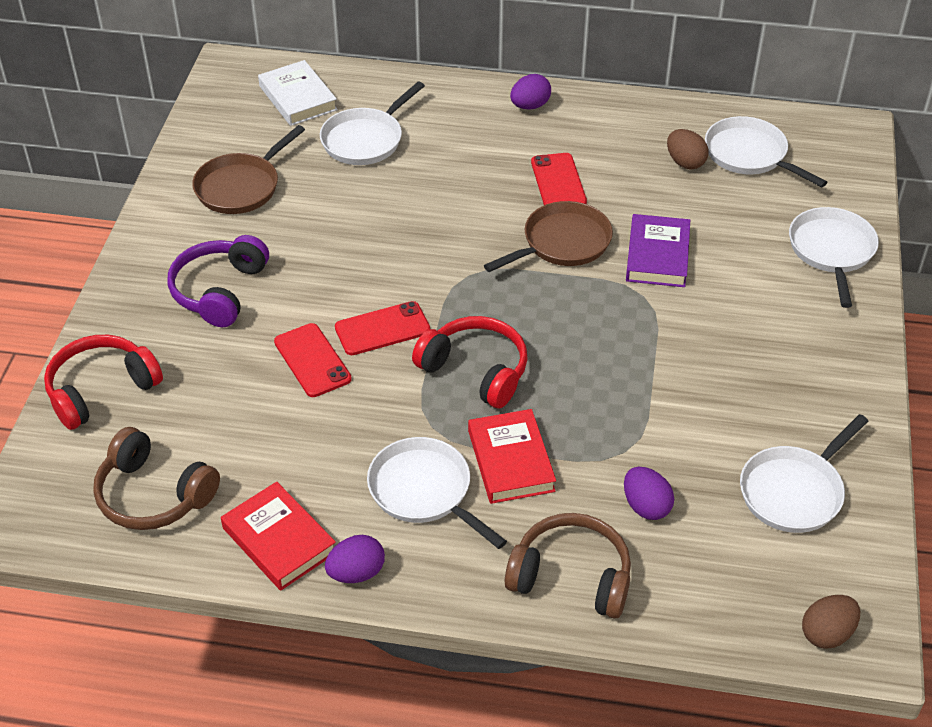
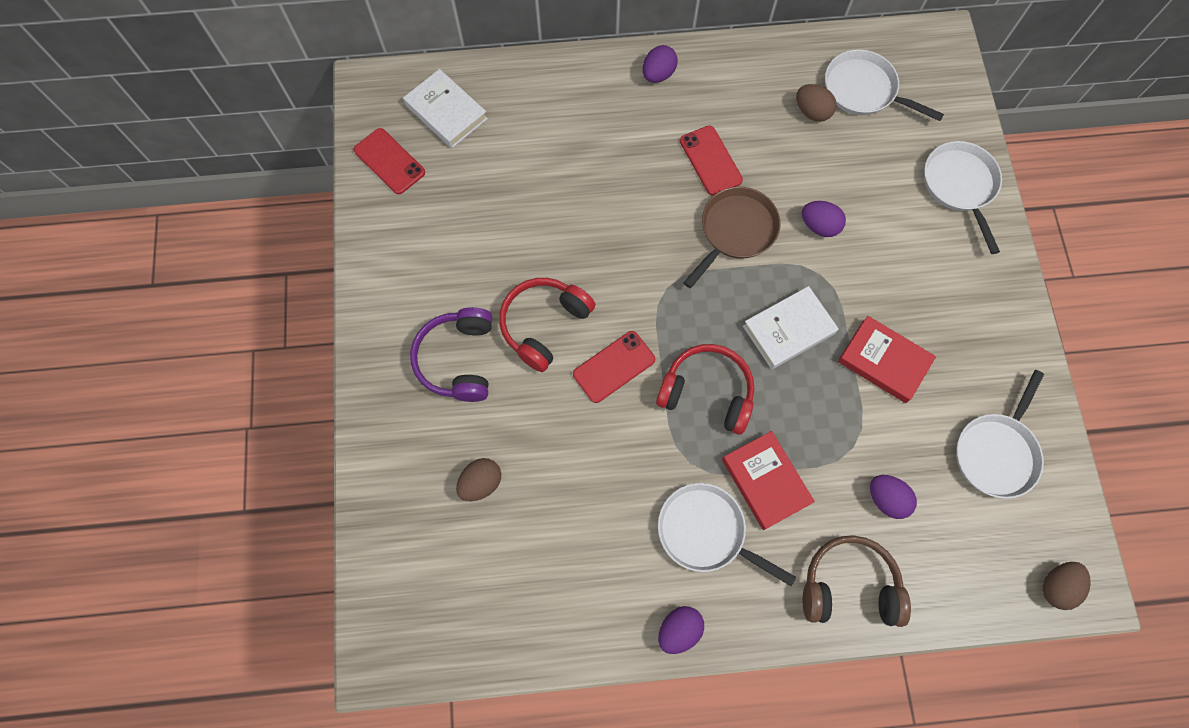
camera: 15 degrees left, 25 degrees up
(101, 390) = (396, 497): red headphones -> red headphones (544, 325)
(154, 494) = (484, 596): brown headphones -> none
(196, 397) = (481, 483): none -> brown egg
(241, 187) = (433, 233): brown pan -> none
(279, 540) = (605, 614): red book -> red book (884, 361)
(312, 360) = (566, 417): red phone -> red phone (389, 161)
(365, 140) = (525, 149): white pan -> none
(589, 335) = (788, 330): none -> white book
(657, 255) = (819, 226): purple book -> purple egg

